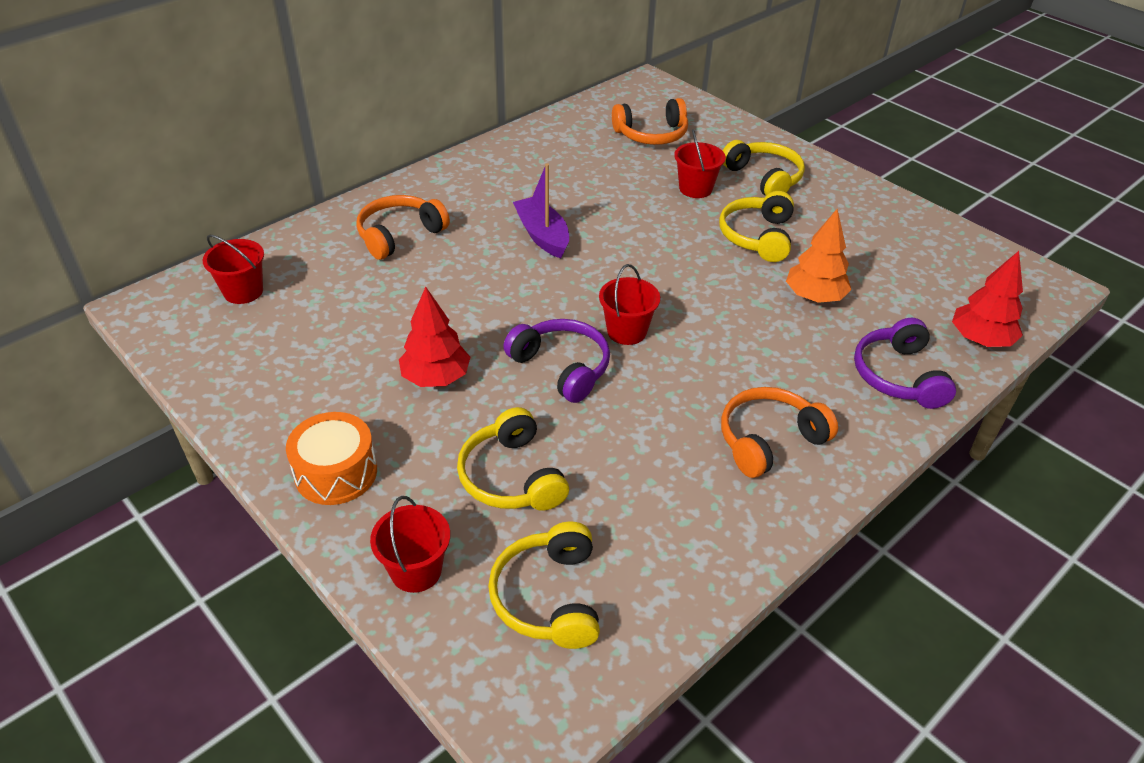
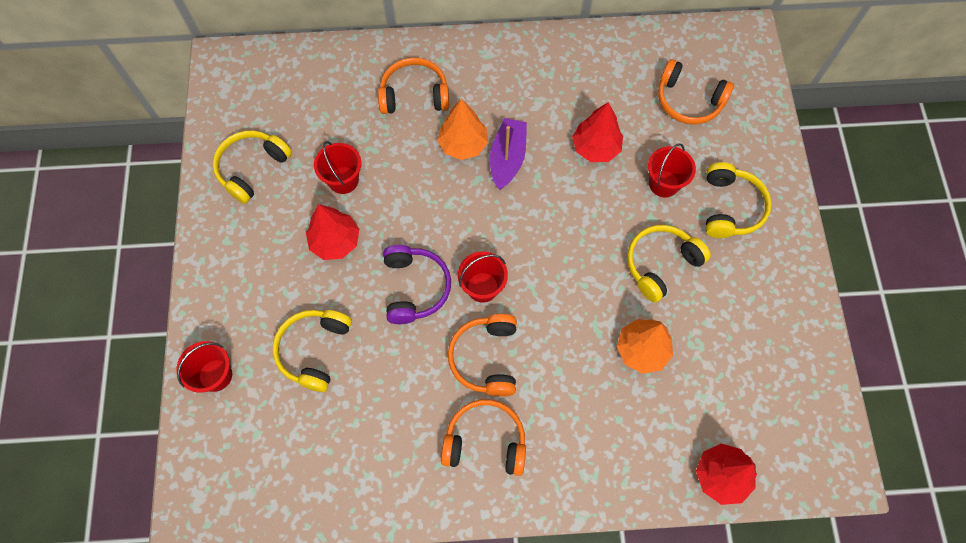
camera: 40 degrees right, 25 degrees up
(243, 291) = (283, 86): red bucket -> red bucket (343, 180)
(336, 472) = (227, 275): orange drum -> none
(489, 246) = (463, 144): none -> orange tree
(549, 597) = (265, 446): yellow headphones -> yellow headphones (252, 168)
(612, 193) = (596, 148): none -> red tree
(693, 379) = (486, 358): none -> orange headphones
(898, 376) = (625, 459): purple headphones -> none

